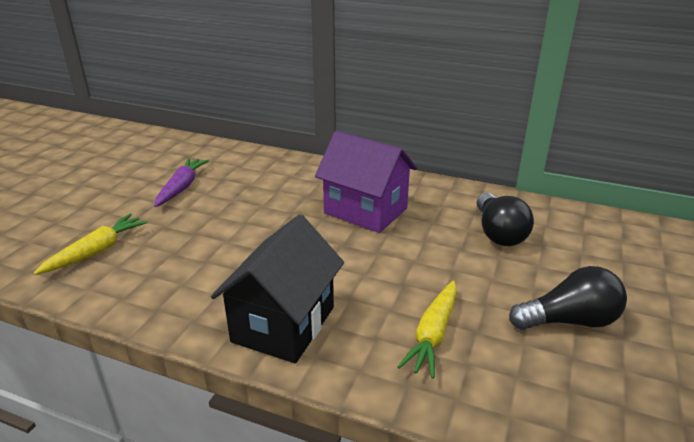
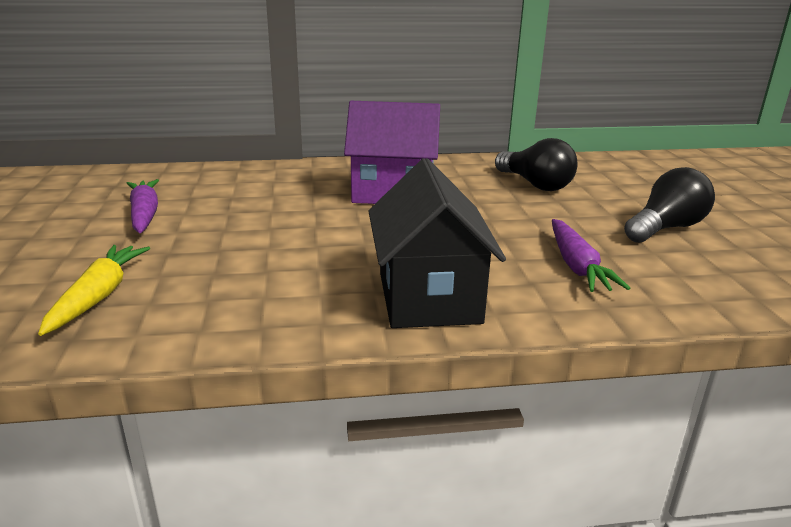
camera: 30 degrees left, 5 degrees down
(433, 335) = (577, 266): yellow carrot -> purple carrot

